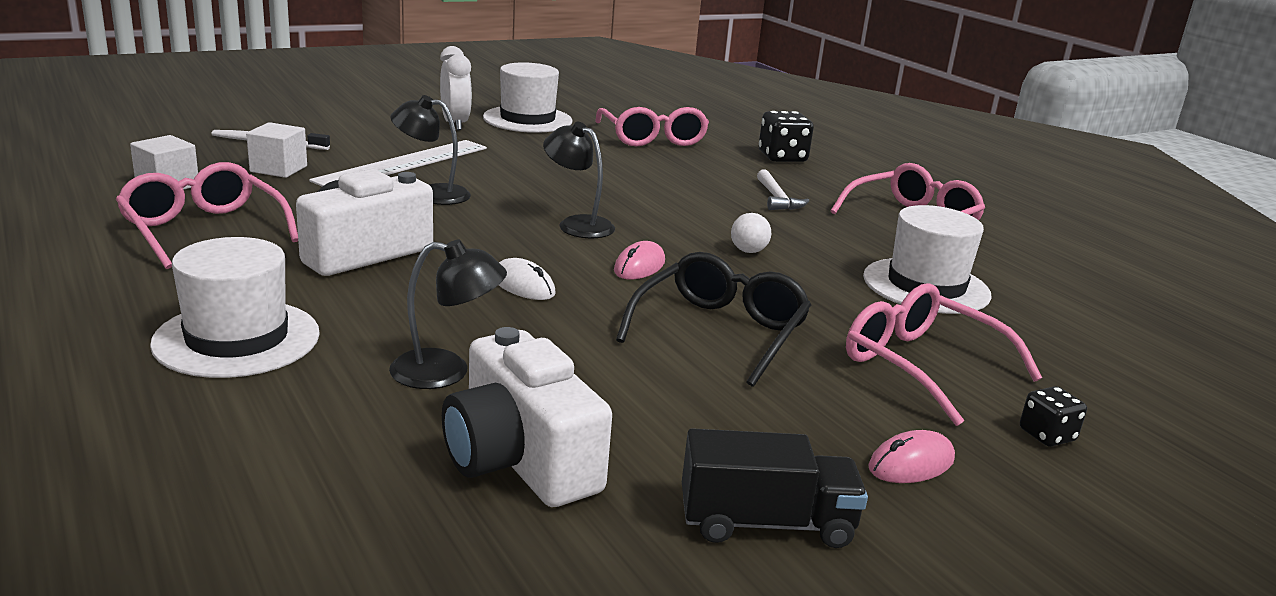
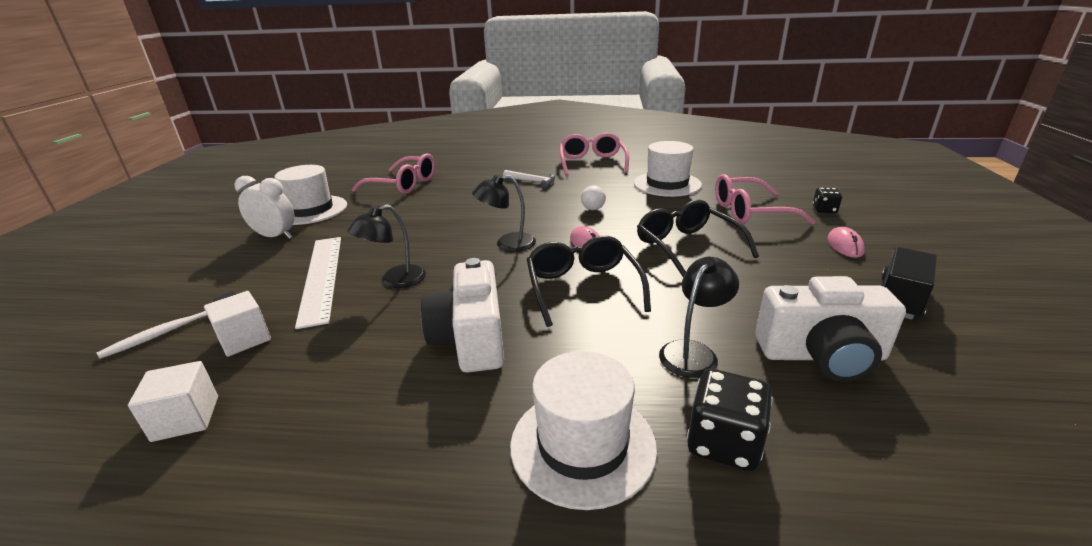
camera: 50 degrees left, 5 degrees up
(204, 230) = (332, 416): pink glasses -> none
(523, 285) = (583, 288): white mouse -> black glasses
(782, 157) = (479, 163): black dice -> black dice (724, 443)

